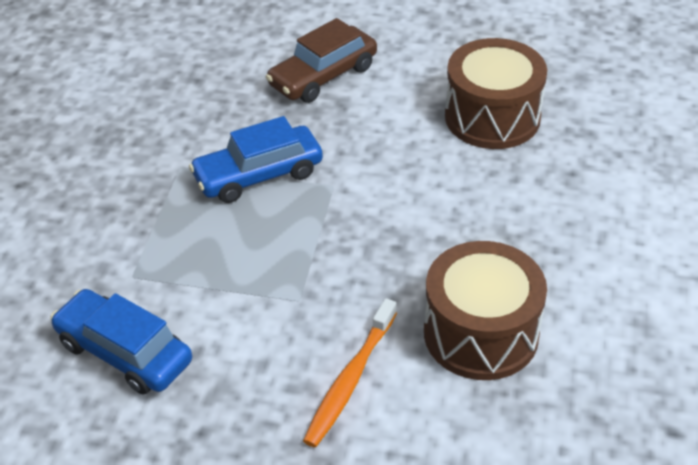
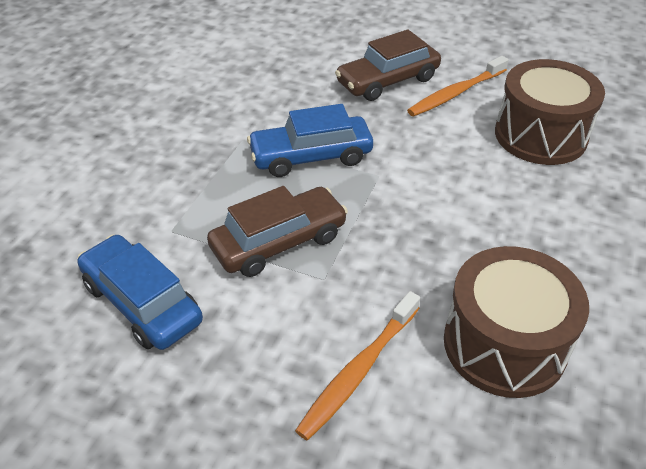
camera: 10 degrees right, 0 degrees up
(246, 271) = (279, 242): none -> brown car
(399, 81) = (456, 93): none -> orange toothbrush

